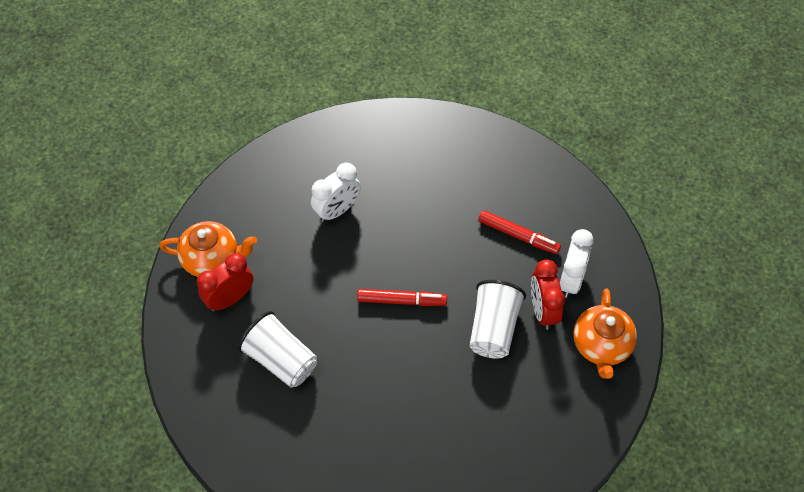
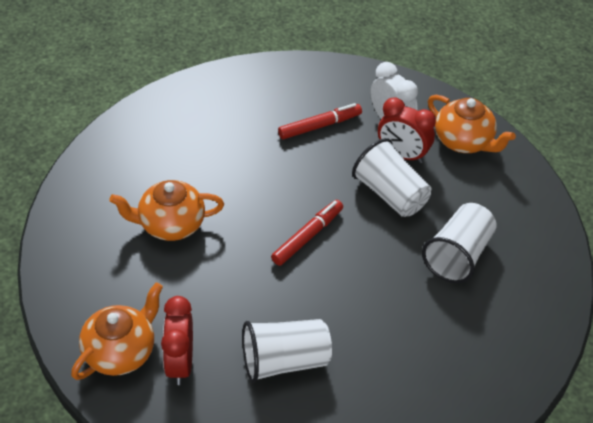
camera: 55 degrees left, 10 degrees down
(337, 210) = (170, 224): white clock -> orange teapot
(474, 414) = (457, 255): none -> white cup

